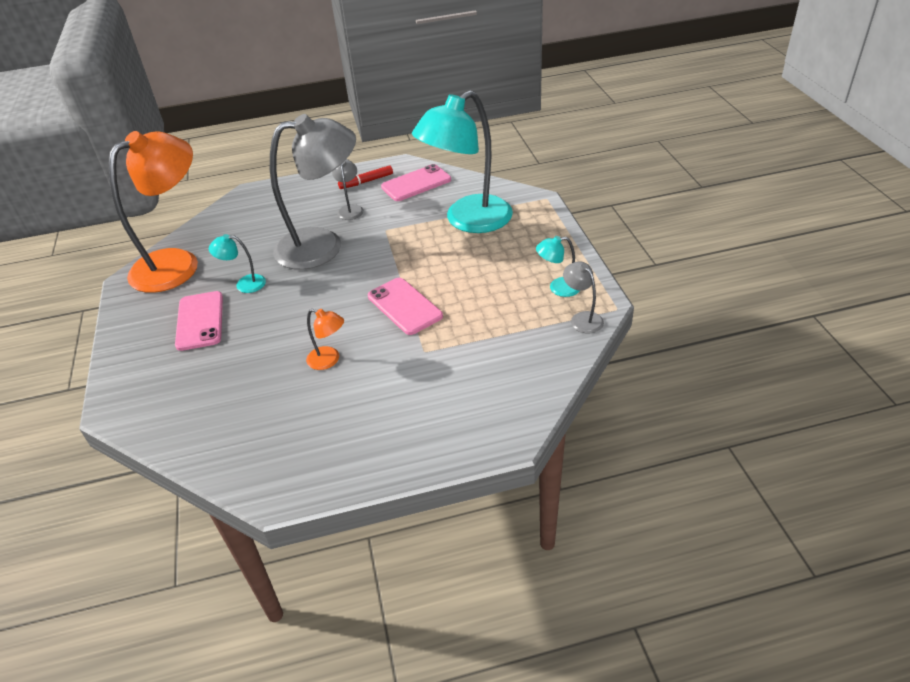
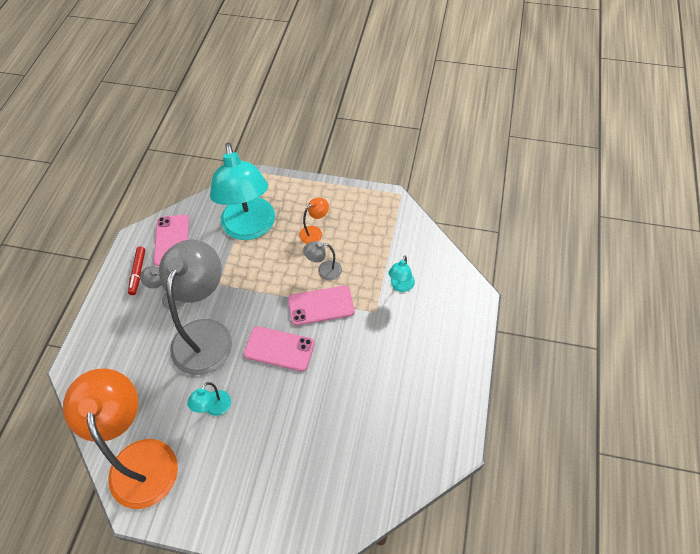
camera: 65 degrees left, 15 degrees up
(200, 321) = (240, 456): pink phone -> pink phone (279, 349)
(329, 360) = (349, 373): orange lamp -> orange lamp (314, 232)
(558, 288) = (361, 212): turquoise lamp -> turquoise lamp (400, 286)
(582, 318) = (398, 214): grey lamp -> grey lamp (324, 271)

